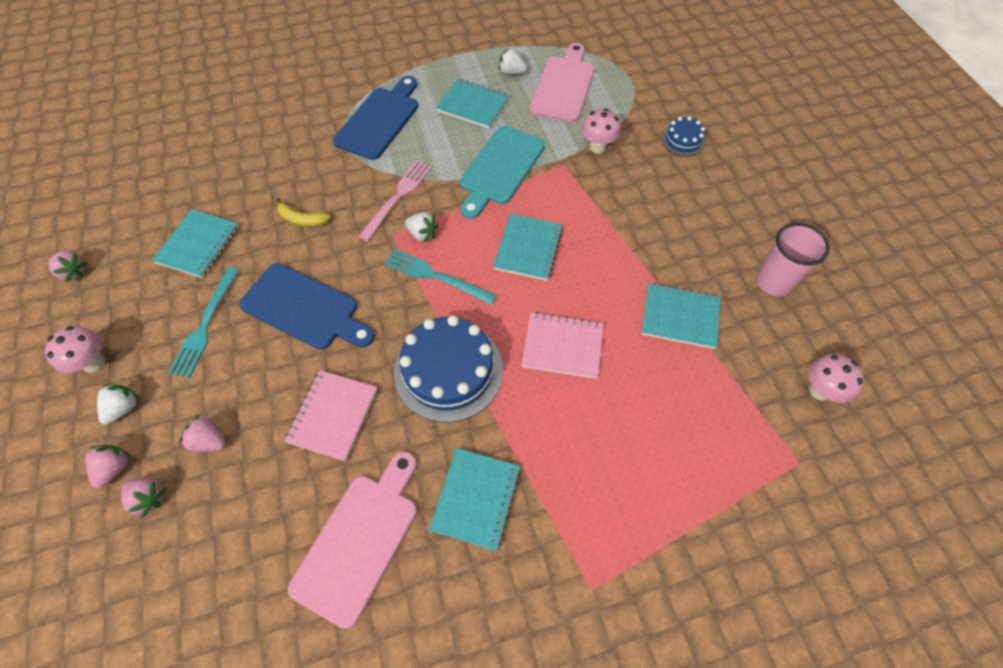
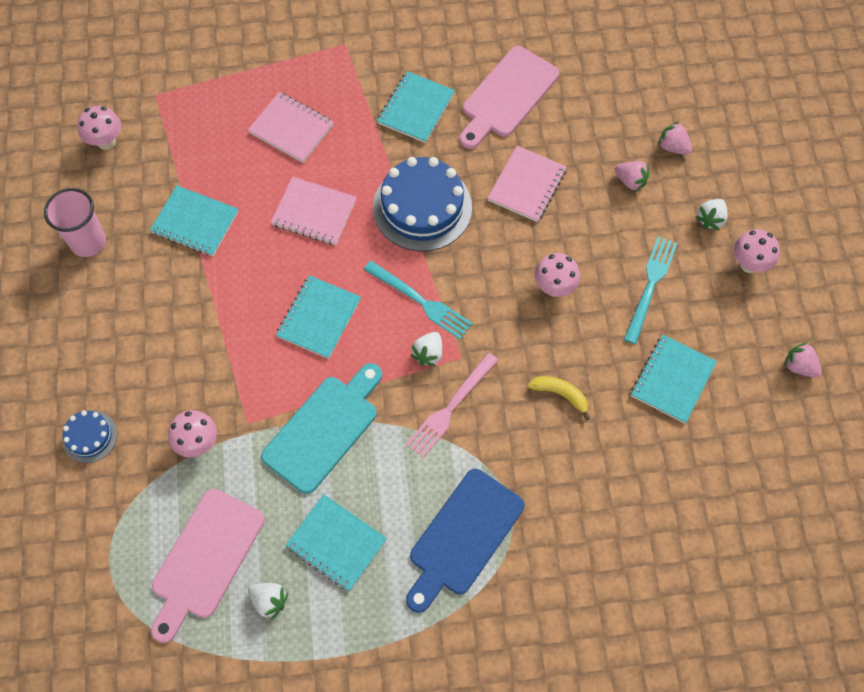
camera: 170 degrees left, 5 degrees up
(114, 468) = (706, 172): pink strawberry -> none
(304, 308) = (554, 287): blue cutting board -> pink mushroom
(422, 234) = (428, 354): white strawberry -> white strawberry turned 105 degrees counterclockwise
(619, 443) = (291, 129): none -> pink notebook

